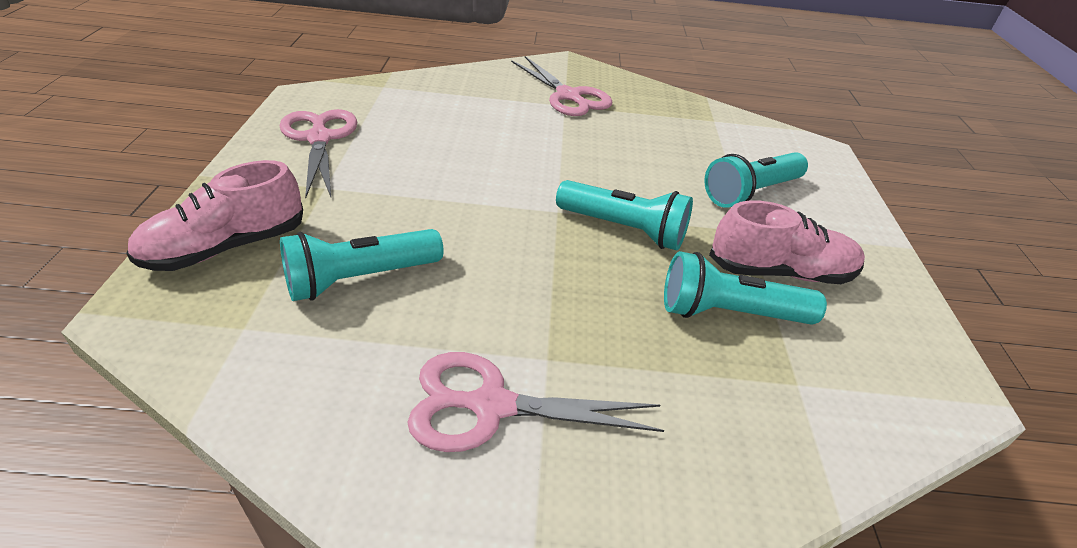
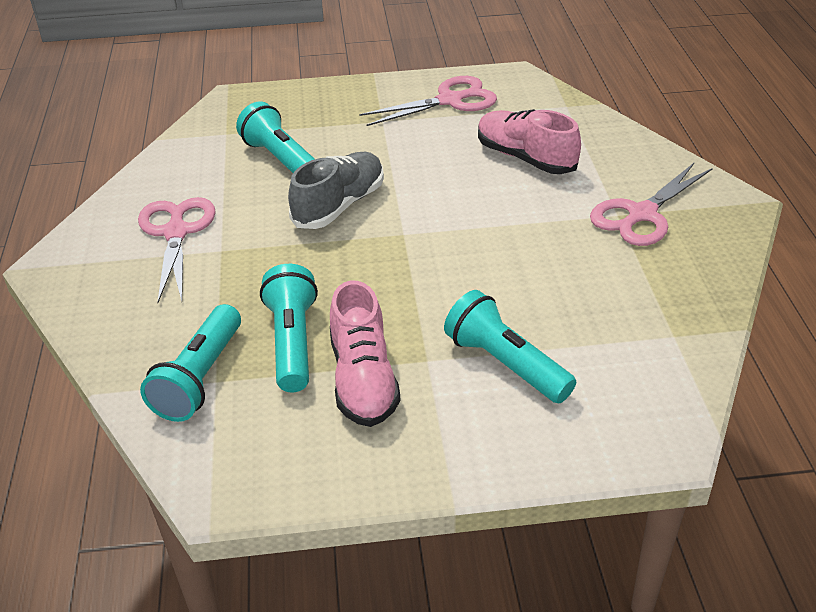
camera: 85 degrees right, 0 degrees up
(225, 247) = (297, 105): pink shoe -> pink shoe (525, 158)
(489, 245) = (339, 205): none -> grey shoe
(624, 229) = (391, 274): turquoise flashlight -> turquoise flashlight (199, 378)

